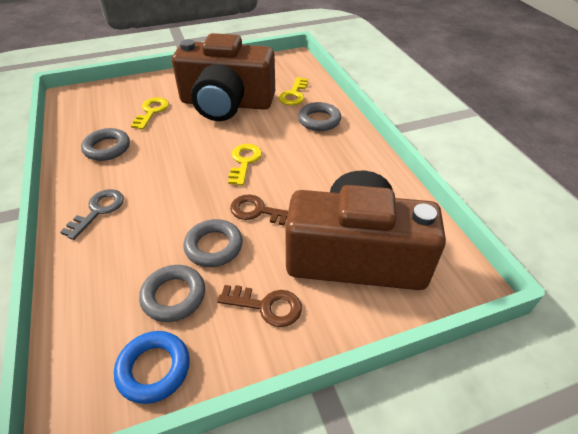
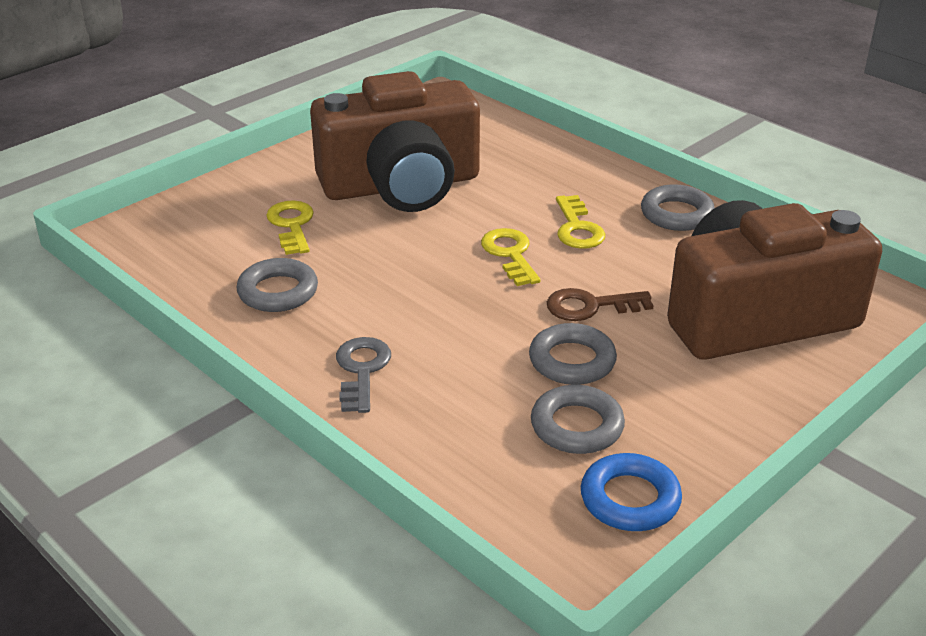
camera: 25 degrees left, 10 degrees down
(266, 306) = (699, 399): brown key -> none
(294, 94) = (493, 149): yellow key -> yellow key (577, 228)
(319, 120) = (564, 175): grey ring -> grey ring (676, 214)

